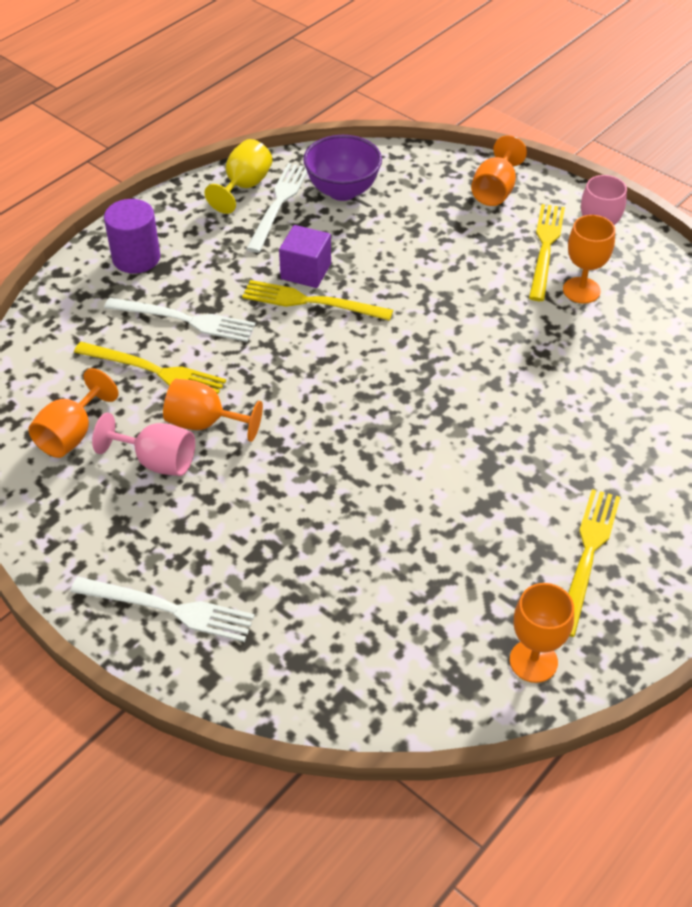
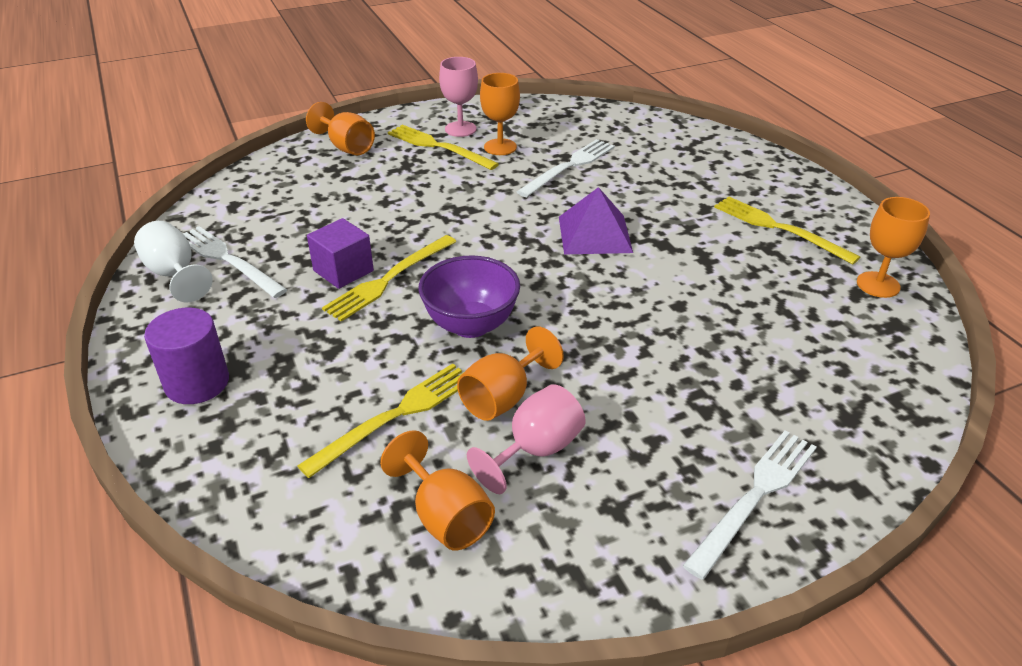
camera: 65 degrees left, 10 degrees down
(185, 320) = (336, 371): white fork -> white fork (569, 166)
(244, 186) = (174, 274): yellow goblet -> white goblet
(342, 191) = (255, 218): purple bowl -> purple bowl (471, 325)
(470, 410) = (594, 234): none -> purple pyramid

